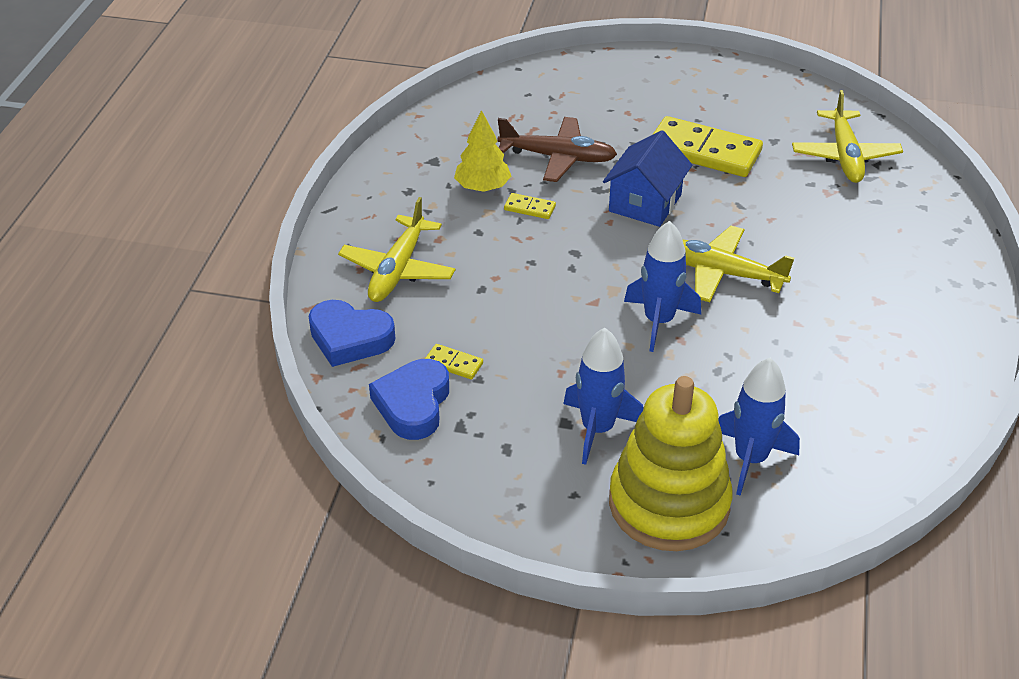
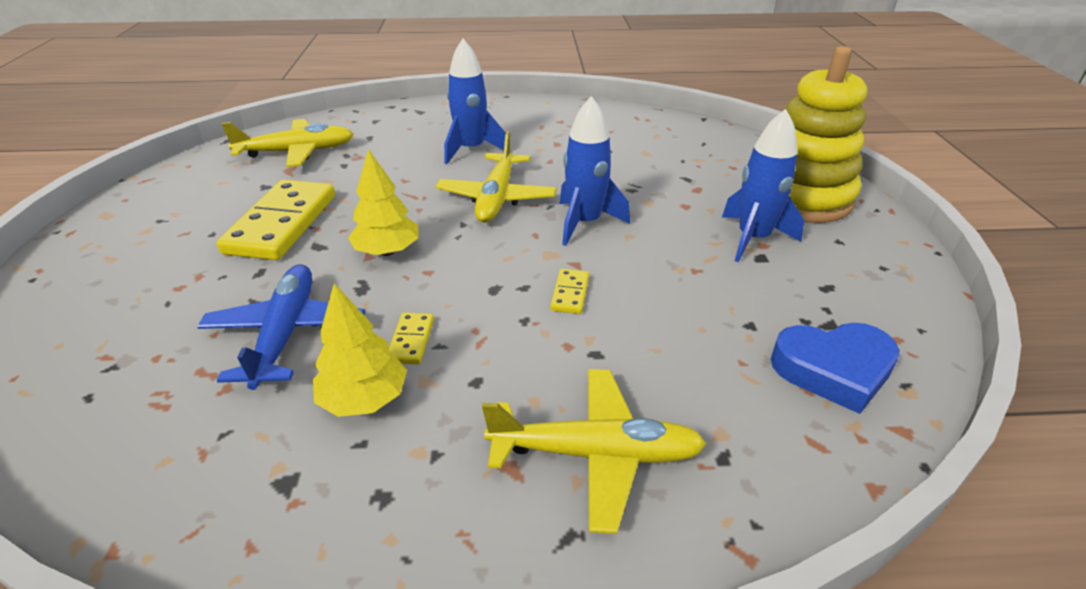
camera: 105 degrees left, 5 degrees down
(350, 338) = (774, 471): blue heart -> none
(453, 364) = (743, 350): yellow domino -> yellow domino (570, 293)
(557, 157) = (286, 334): brown plane -> blue plane
(645, 203) = (387, 251): blue house -> yellow tree
(750, 459) = (720, 169): blue rocket -> blue rocket (471, 150)

